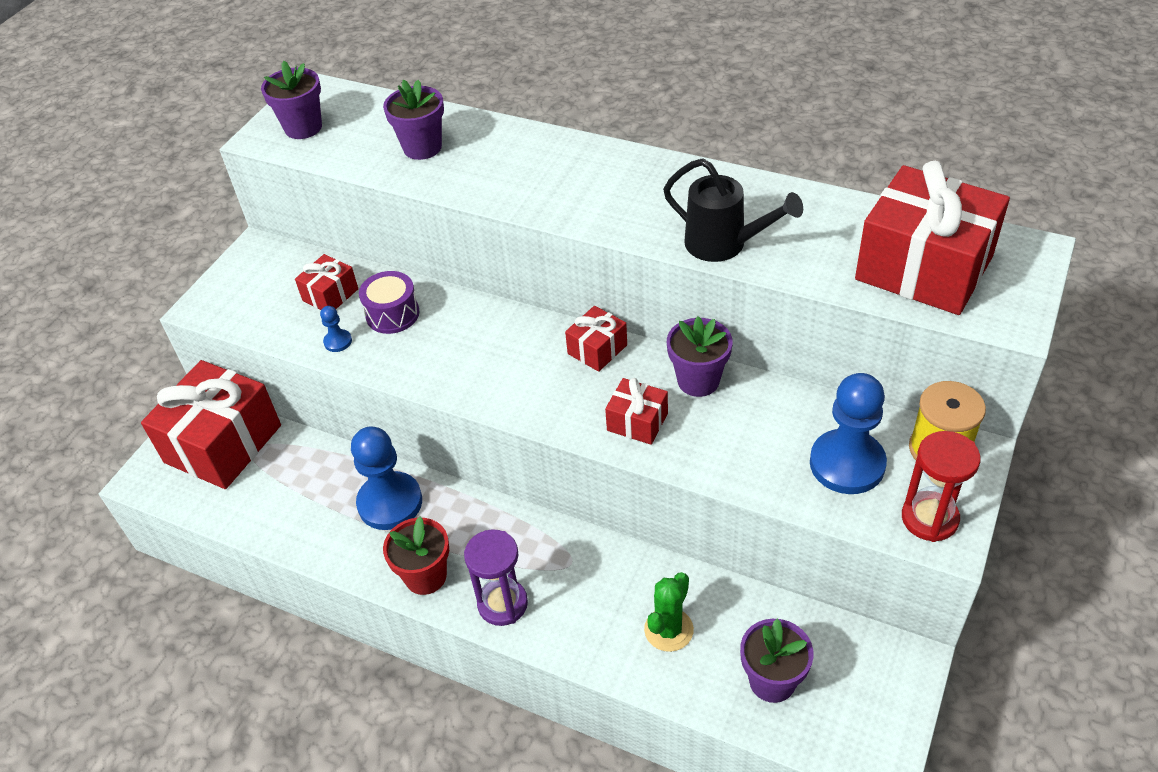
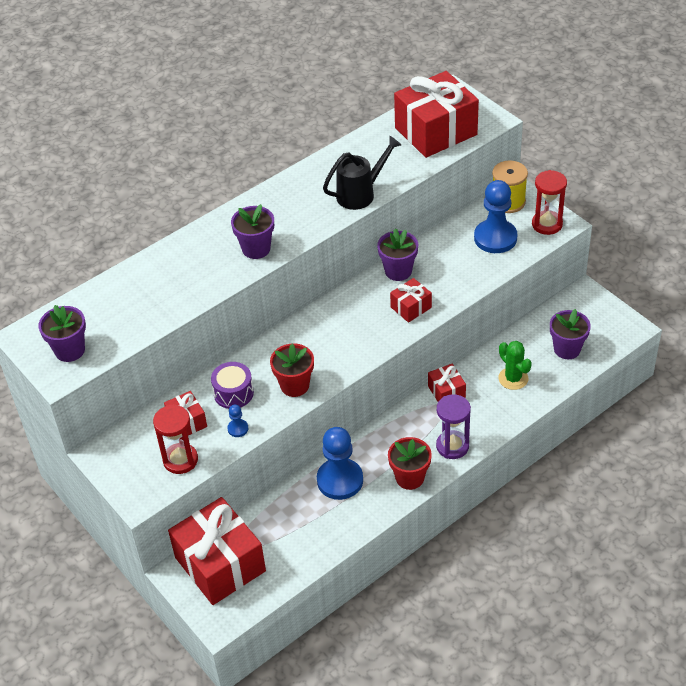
camera: 65 degrees left, 0 degrees up
(270, 314) = (180, 460): none -> red hourglass
(422, 147) = (153, 294): purple flower pot -> purple flower pot (256, 249)
(431, 363) = (294, 385): none -> red flower pot
(597, 349) = (341, 305): red gift -> red gift (446, 392)

